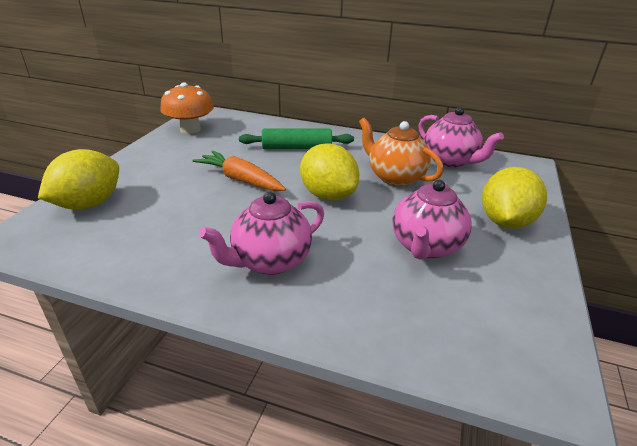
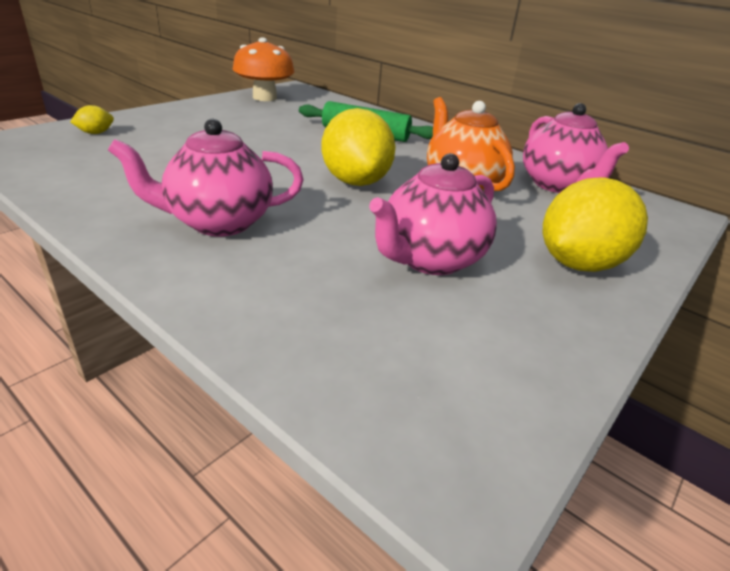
camera: 20 degrees right, 0 degrees up
(89, 204) = (95, 133): yellow lemon -> yellow lemon, size x0.42
(240, 180) = (269, 147): orange carrot -> none

